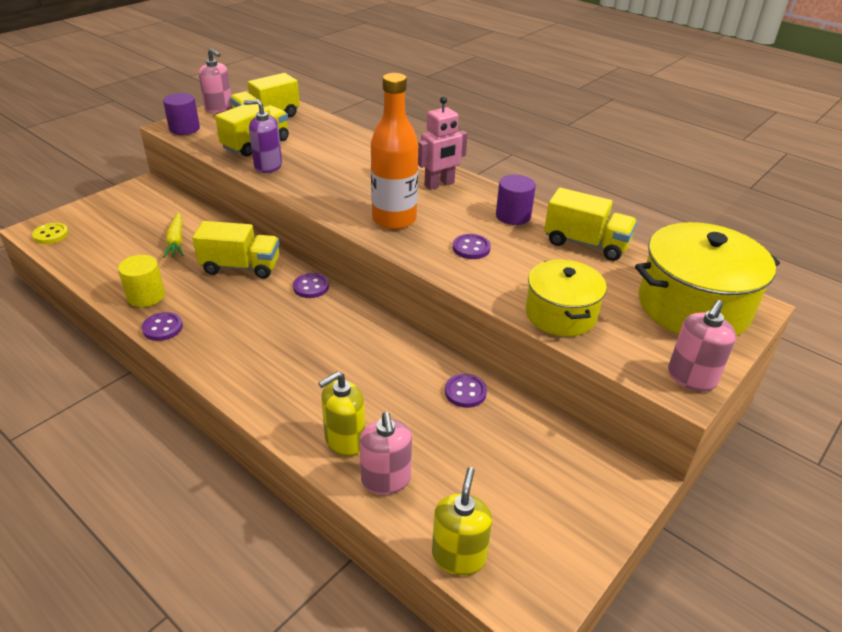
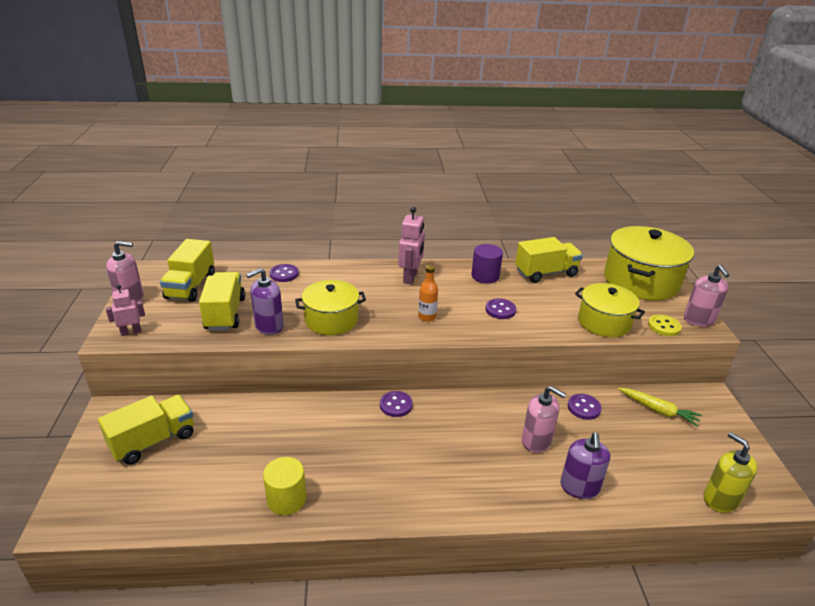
camera: 45 degrees left, 5 degrees down
(51, 235) = (90, 514): yellow button -> yellow button (664, 326)
(163, 328) = (345, 512): purple button -> purple button (284, 274)
(176, 241) = (231, 439): yellow carrot -> yellow carrot (658, 410)
(184, 129) = (131, 332): purple cylinder -> pink robot
(241, 267) = (322, 424): yellow truck -> yellow truck (153, 441)
(317, 183) = (331, 320): none -> yellow pot
(345, 440) = (579, 487): yellow soap dispenser -> purple soap dispenser
(386, 480) = (632, 490): pink soap dispenser -> pink soap dispenser (536, 441)
(394, 219) = (427, 317): orange bottle -> orange bottle, size x0.47

